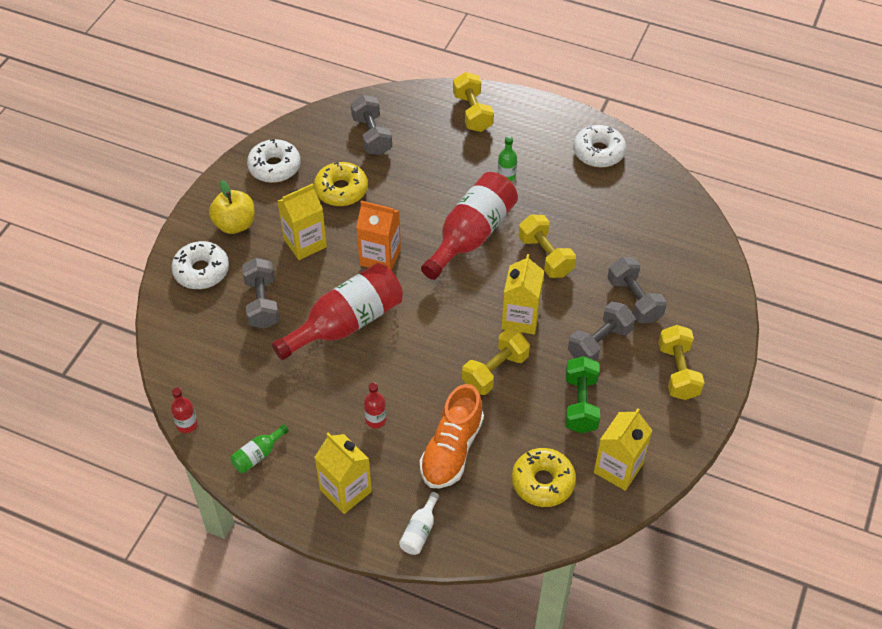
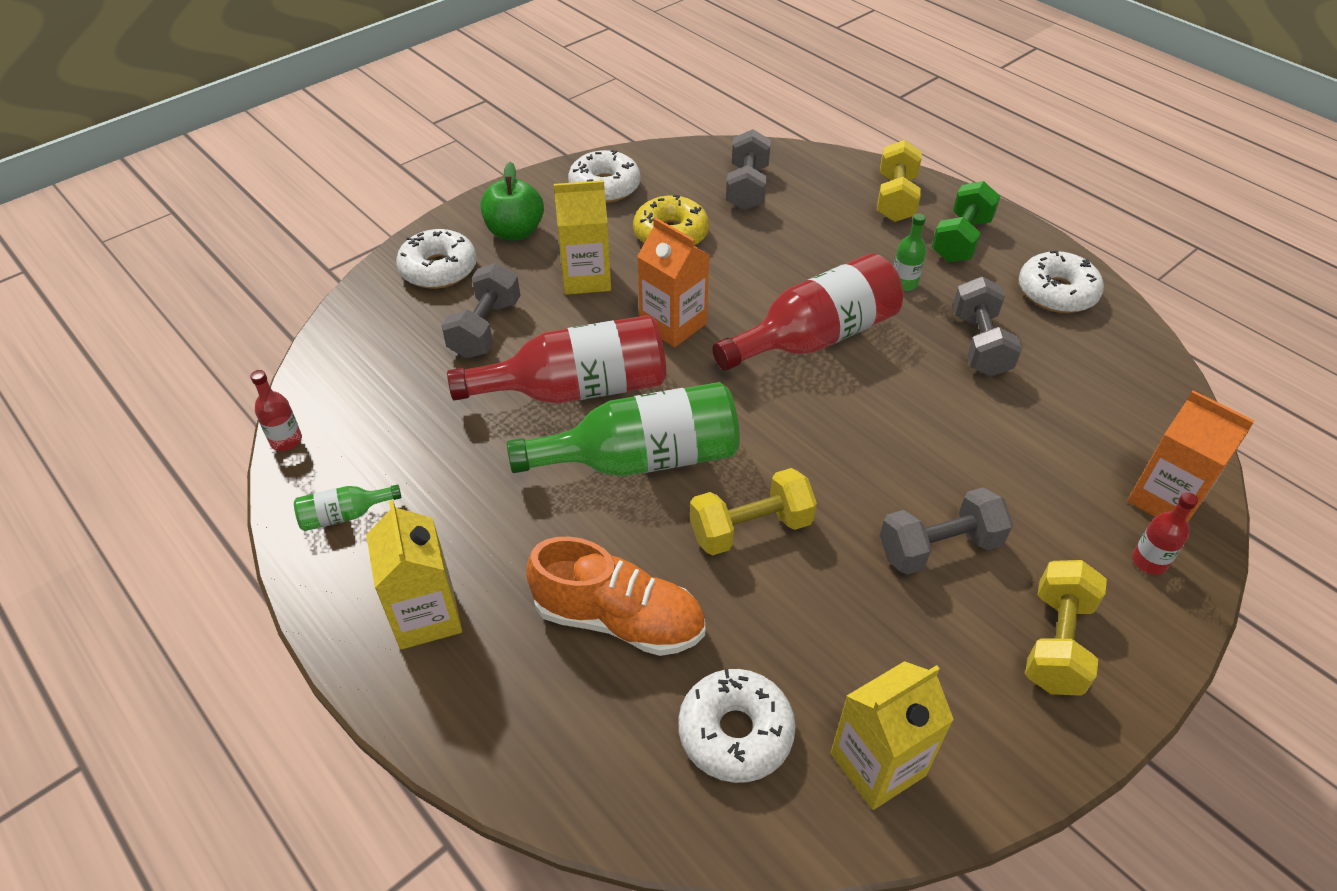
camera: 25 degrees right, 5 degrees down
(235, 224) = (515, 232): yellow apple -> green apple
(375, 420) = (534, 530): red bottle -> red bottle (1149, 561)
(412, 353) = (642, 459): none -> green bottle
(419, 531) = (493, 727): white bottle -> none
(452, 450) = (619, 619): orange shoe -> orange shoe turned 120 degrees counterclockwise
(520, 318) = (830, 468): yellow carton -> none
(543, 482) = (735, 732): yellow donut -> white donut
(545, 256) = (911, 398): yellow dumbbell -> none
(580, 404) = (862, 630): green dumbbell -> green dumbbell (961, 240)
(634, 300) = (1026, 504): grey dumbbell -> grey dumbbell (979, 344)
(703, 269) = (1165, 500): none -> orange carton

